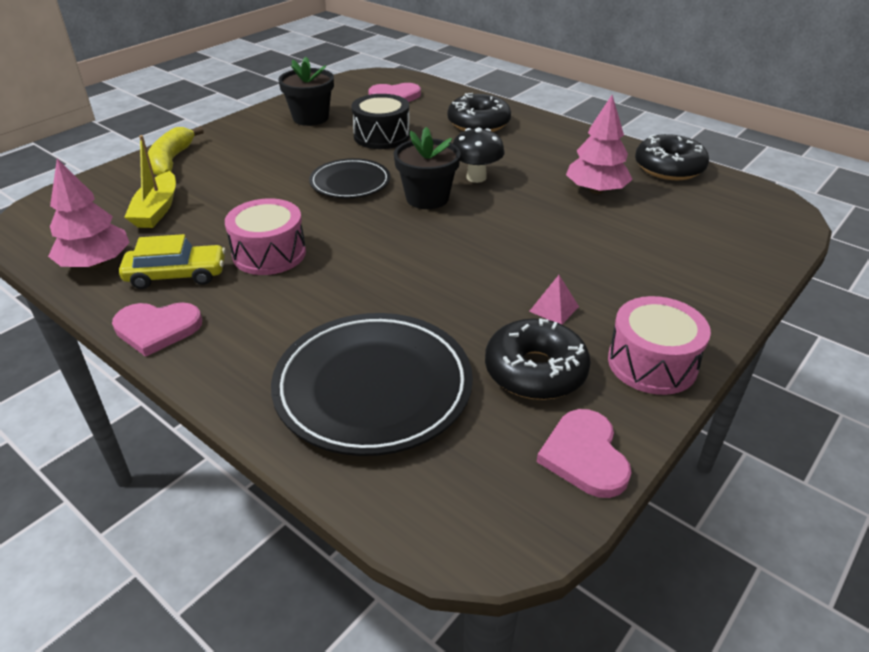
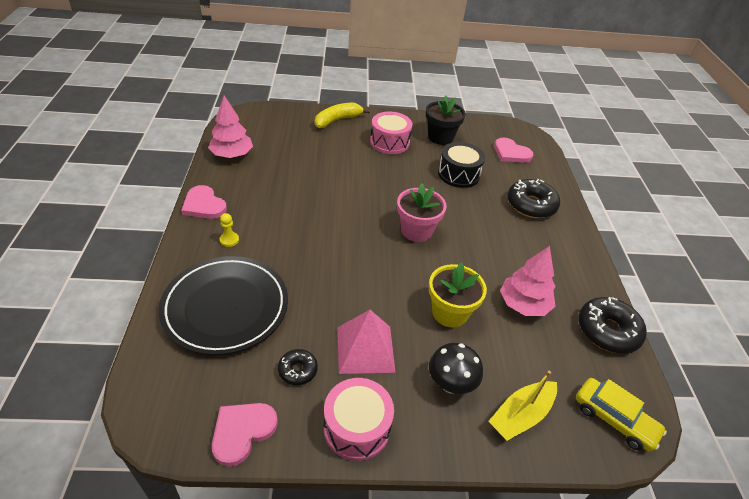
camera: 45 degrees right, 5 degrees up
(157, 210) = (291, 144): yellow boat -> yellow boat (521, 415)
(176, 275) = (248, 184): yellow car -> yellow car (614, 419)
(257, 334) = (229, 240): none -> yellow pawn
(269, 253) = (296, 203): pink drum -> pink drum (389, 142)
(350, 183) = (394, 192): black plate -> none
(427, 198) = (416, 231): black flower pot -> pink flower pot
(476, 177) = (465, 239): black mushroom -> black mushroom (450, 384)
(535, 371) = (297, 370): black donut -> black donut, size x0.54
(554, 308) = (365, 349): pink pyramid -> pink pyramid, size x2.02
(561, 234) = (450, 312): none -> yellow flower pot

